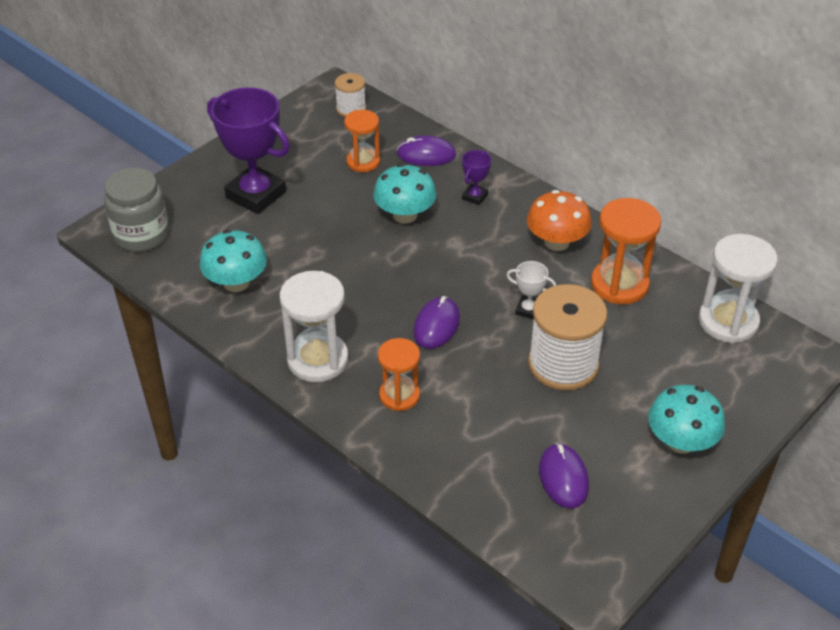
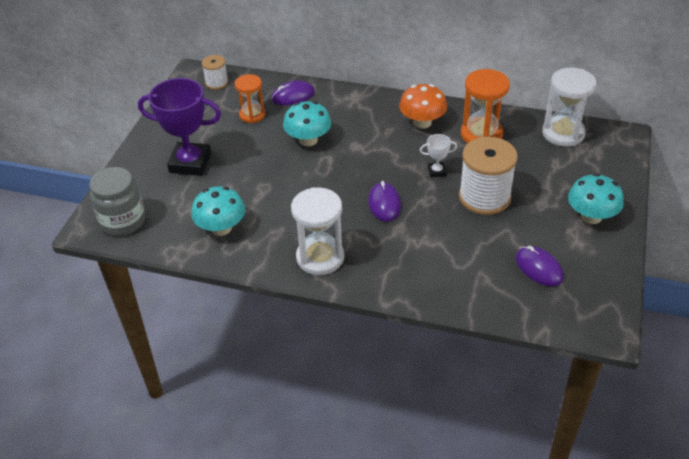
camera: 25 degrees left, 0 degrees up
(399, 395) = (394, 259): orange hourglass -> none
(475, 197) = (347, 112): purple trophy -> none

